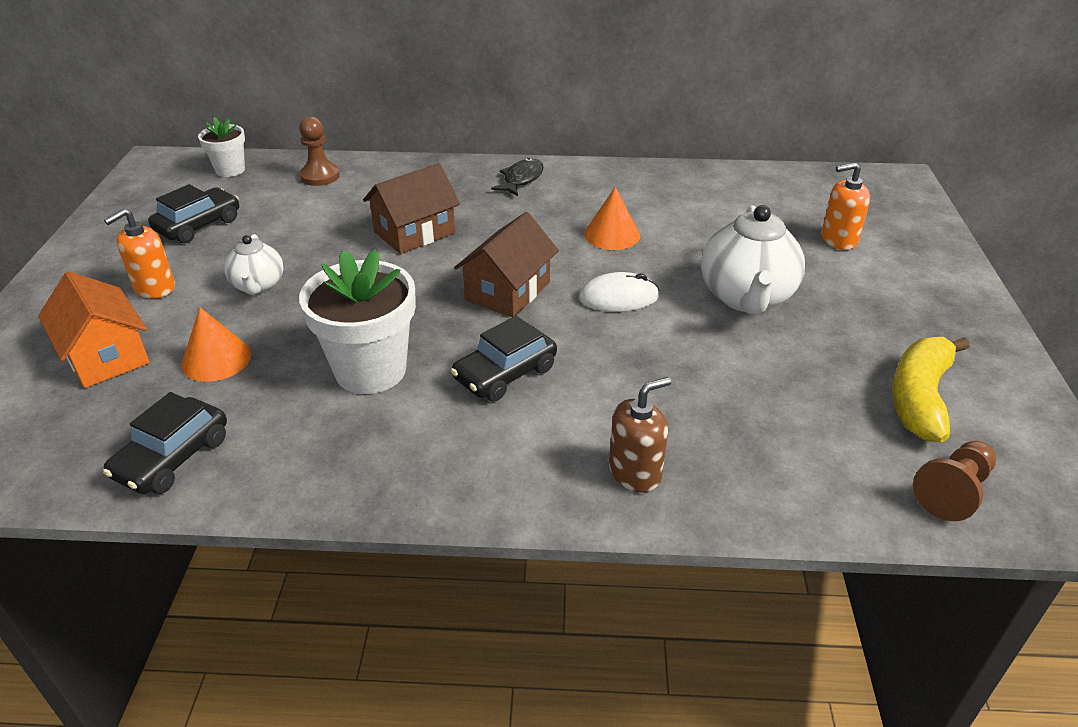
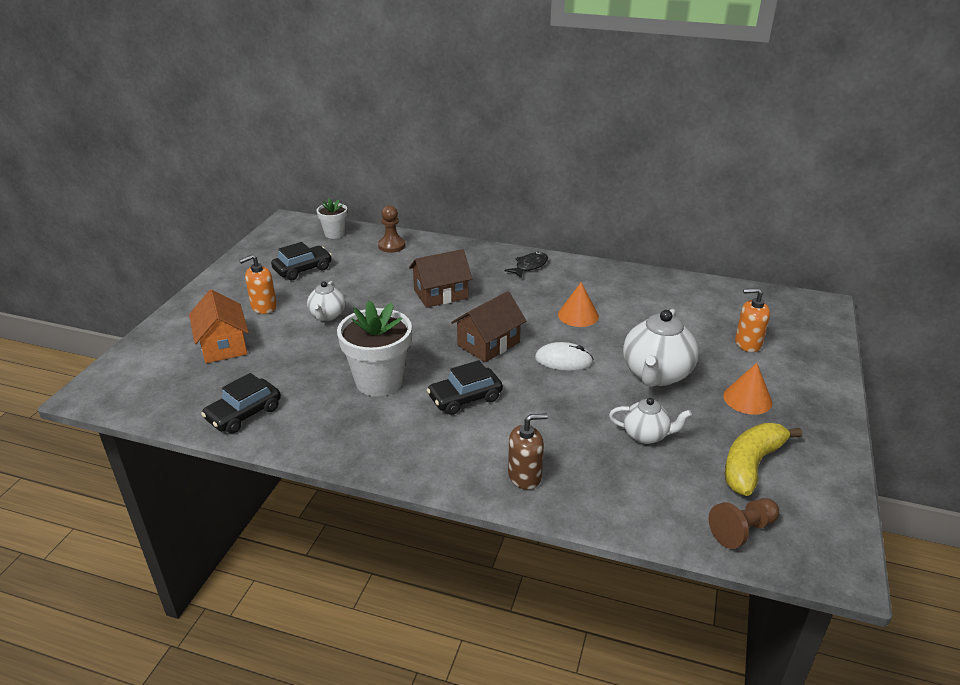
camera: 15 degrees right, 5 degrees down
(216, 359) = (287, 358): orange cone -> orange cone (747, 399)
(771, 382) = (646, 435): none -> white teapot

